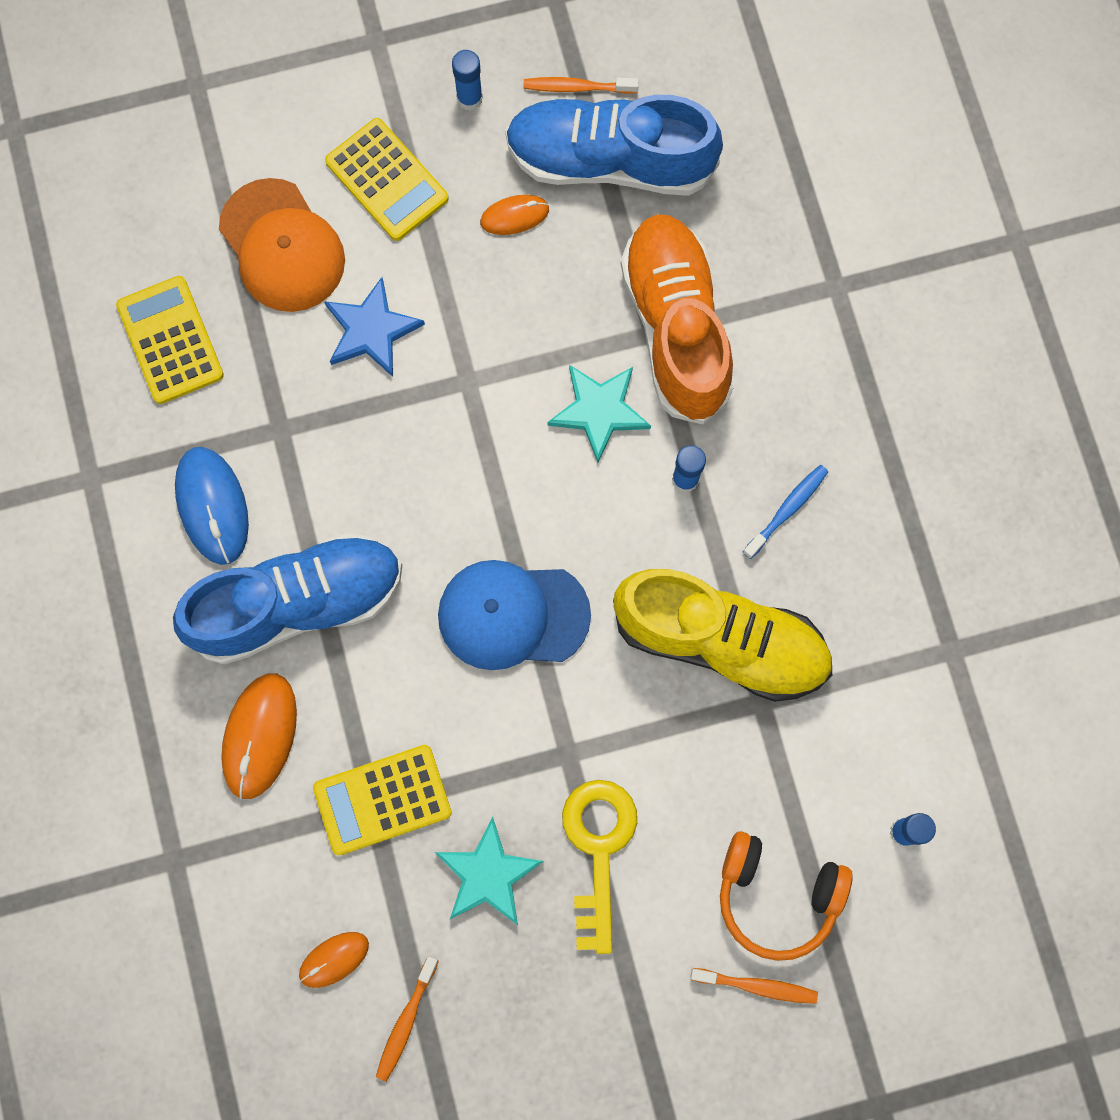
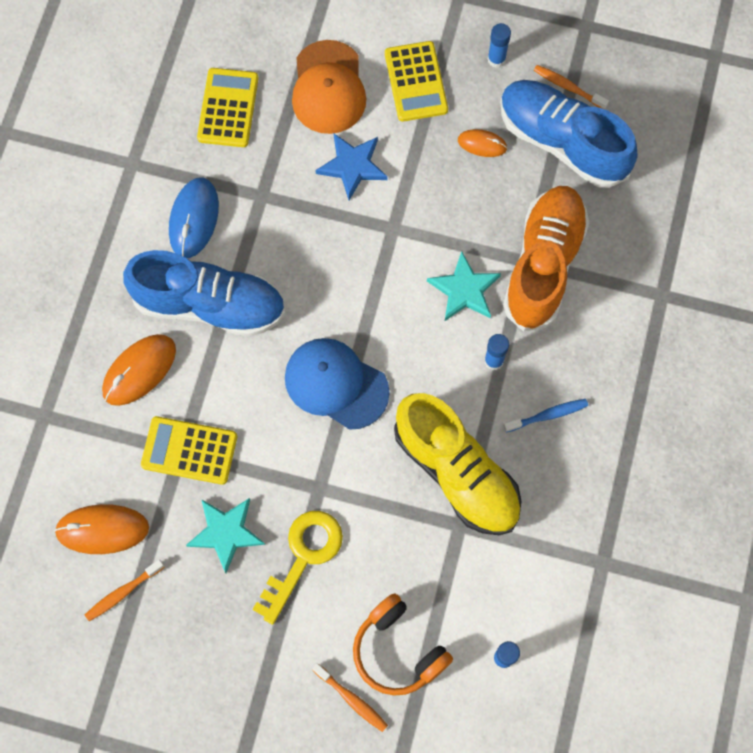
camera: 30 degrees right, 5 degrees down
(334, 959) = (102, 529): orange mouse -> orange mouse, size x1.70

